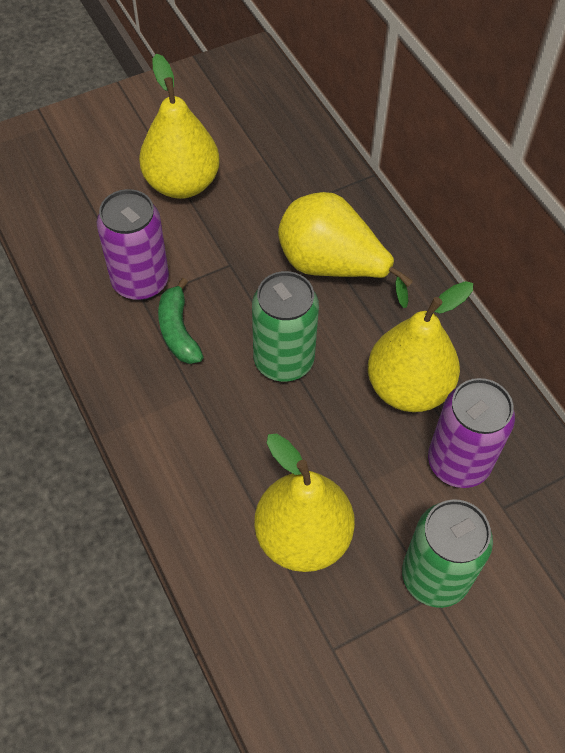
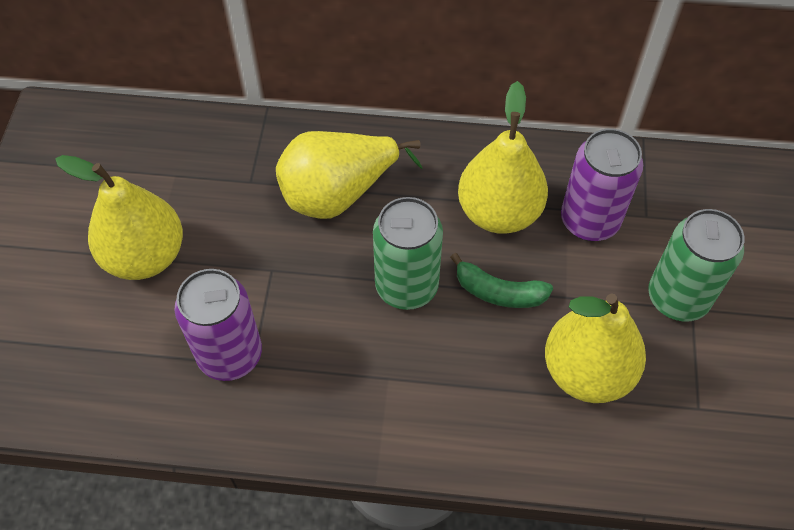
camera: 55 degrees left, 0 degrees up
(178, 331) = (311, 353): green banana -> green banana (499, 292)

